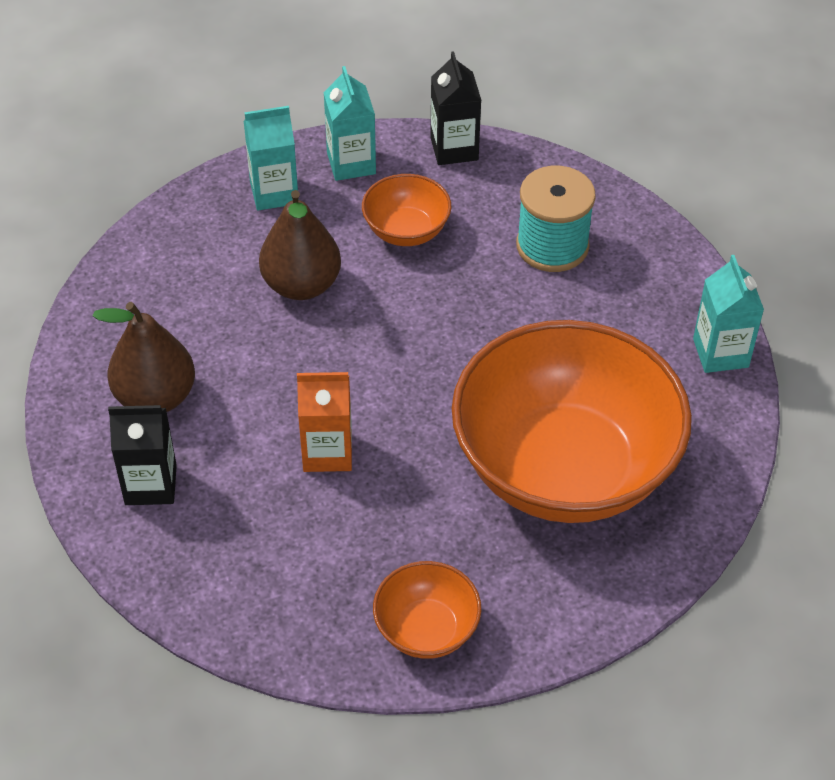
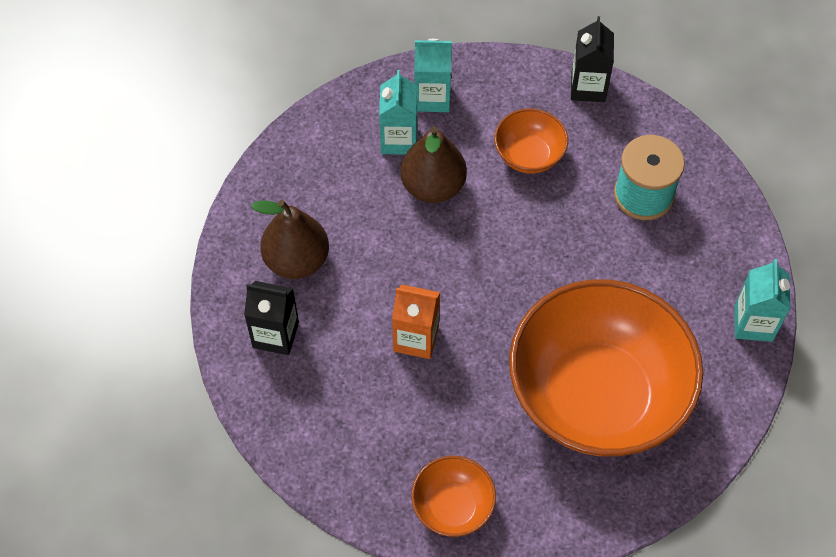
camera: 15 degrees right, 10 degrees up
(351, 163) = (500, 83): turquoise carton -> turquoise carton (399, 140)

